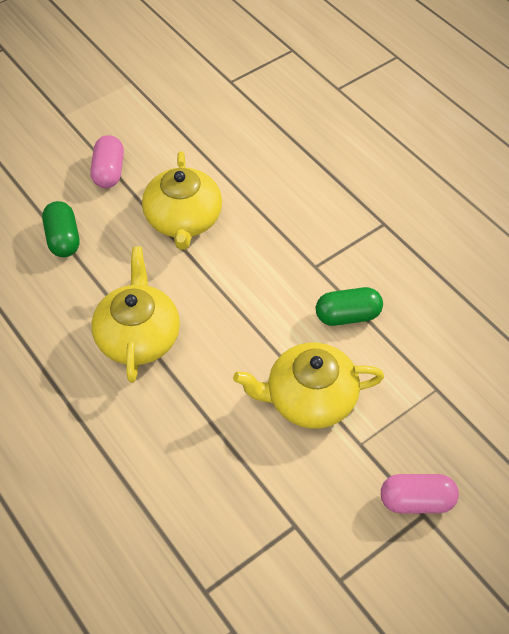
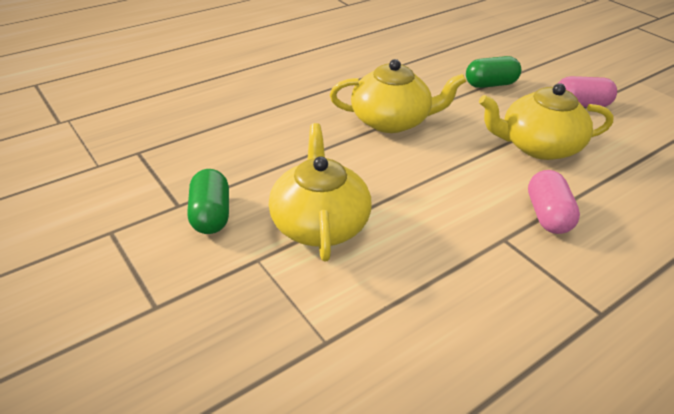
camera: 90 degrees right, 15 degrees down
(347, 316) = (434, 263): green capsule -> green capsule (211, 215)
(416, 501) = (174, 302): pink capsule -> pink capsule (547, 215)

